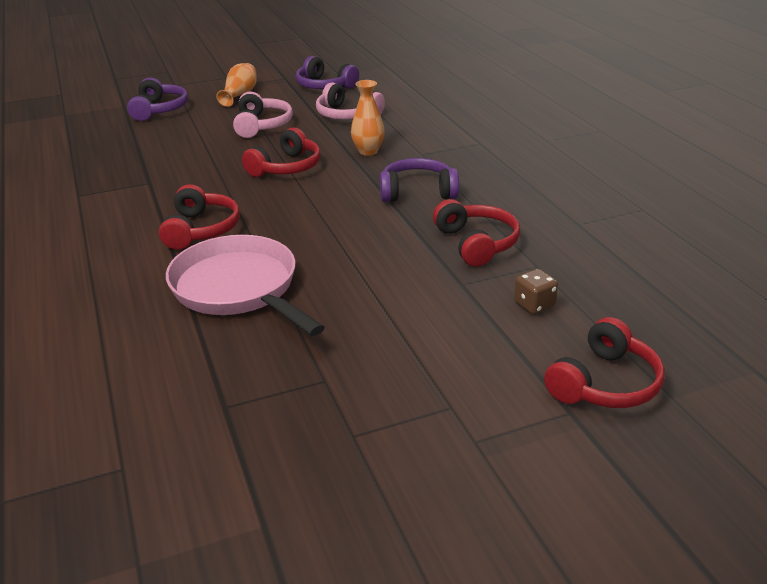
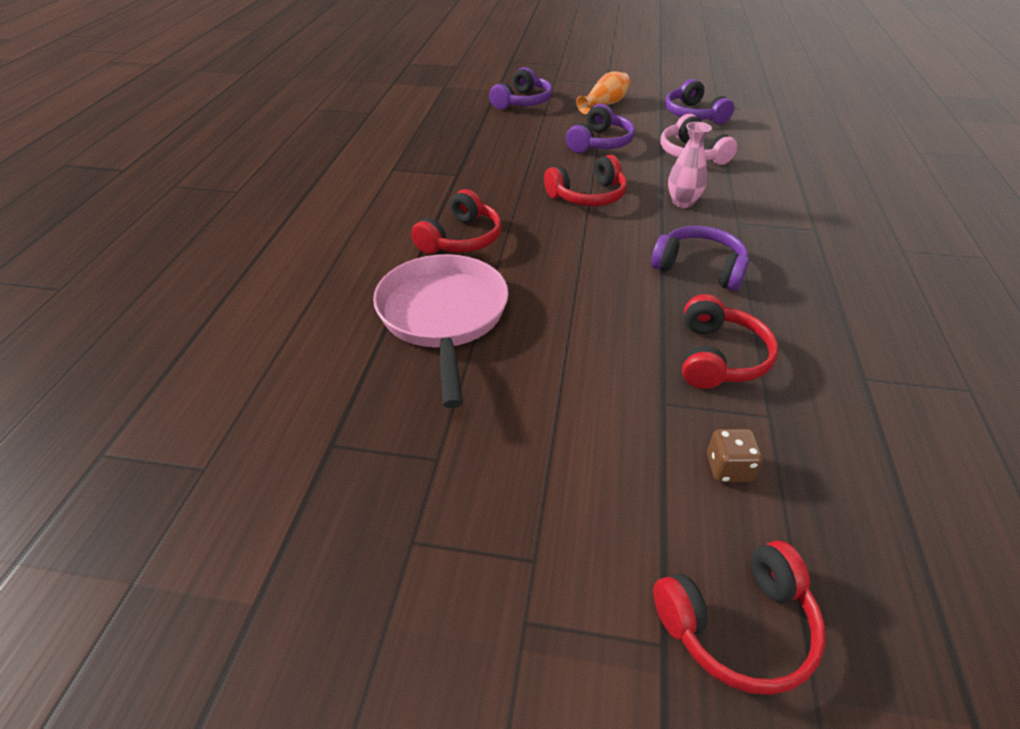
camera: 30 degrees right, 10 degrees up
(262, 125) = (600, 143): pink headphones -> purple headphones
(368, 151) = (682, 202): orange vase -> pink vase

